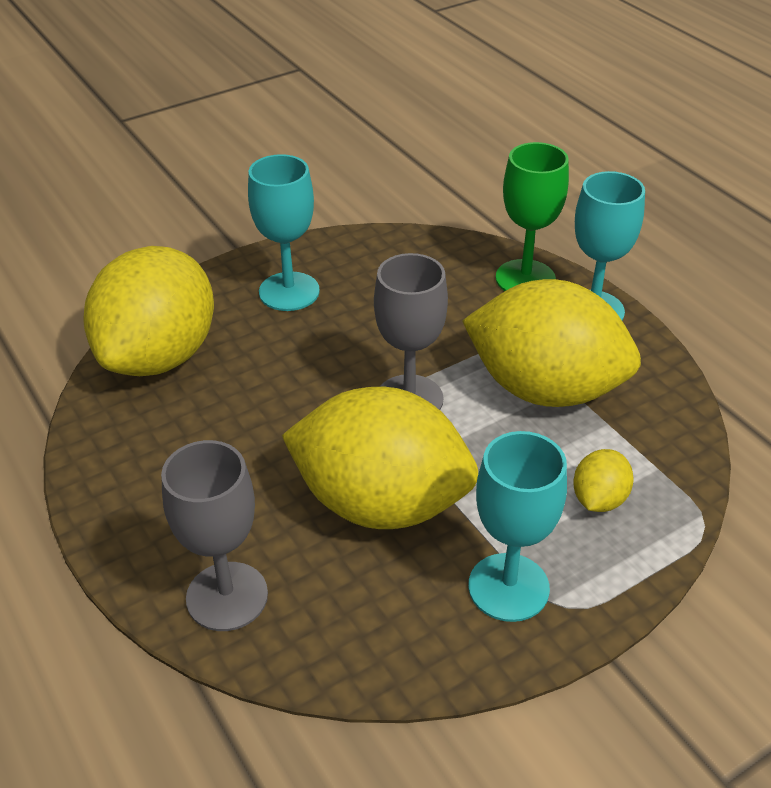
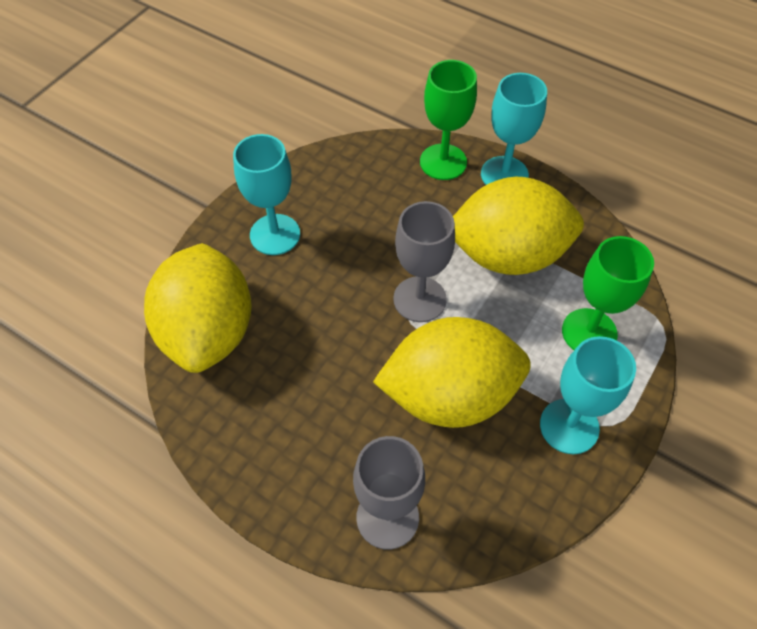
camera: 25 degrees left, 15 degrees up
(599, 499) = (589, 332): yellow lemon -> green goblet

